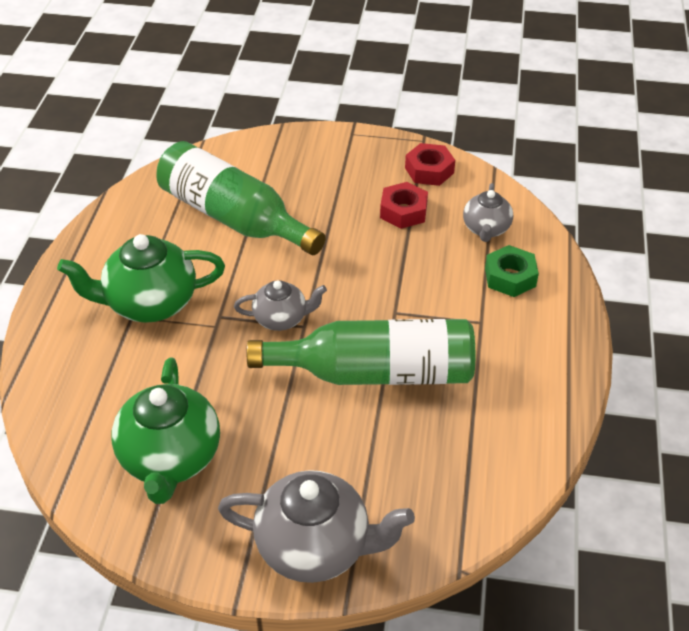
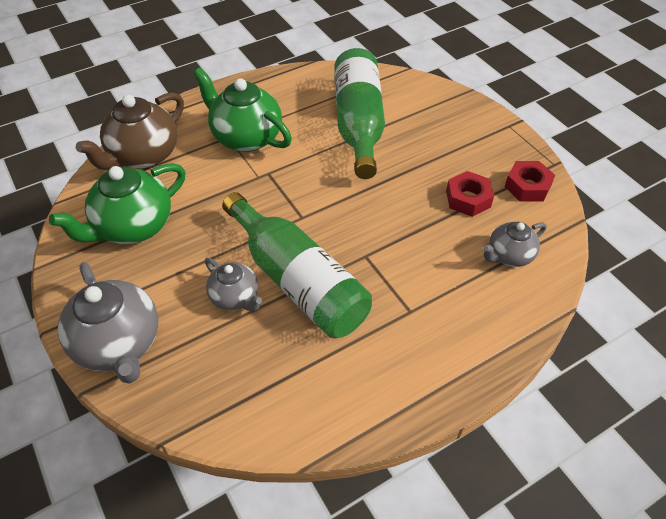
camera: 50 degrees right, 5 degrees up
(74, 397) = (143, 156): none -> brown teapot
(281, 319) = (296, 202): grey teapot -> grey teapot (235, 297)
(510, 277) = (476, 300): green nut -> none

